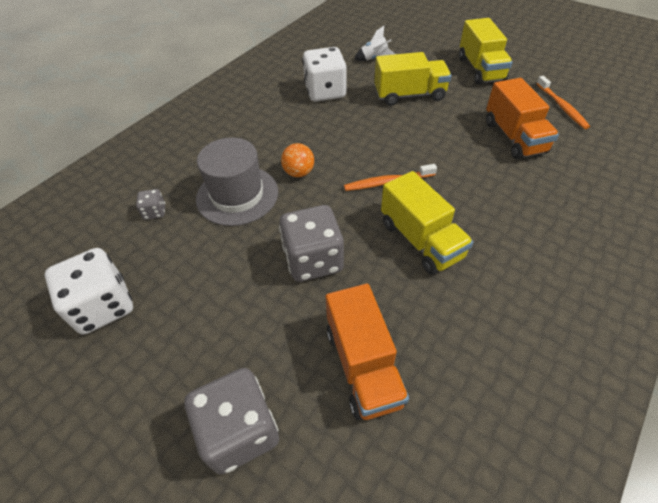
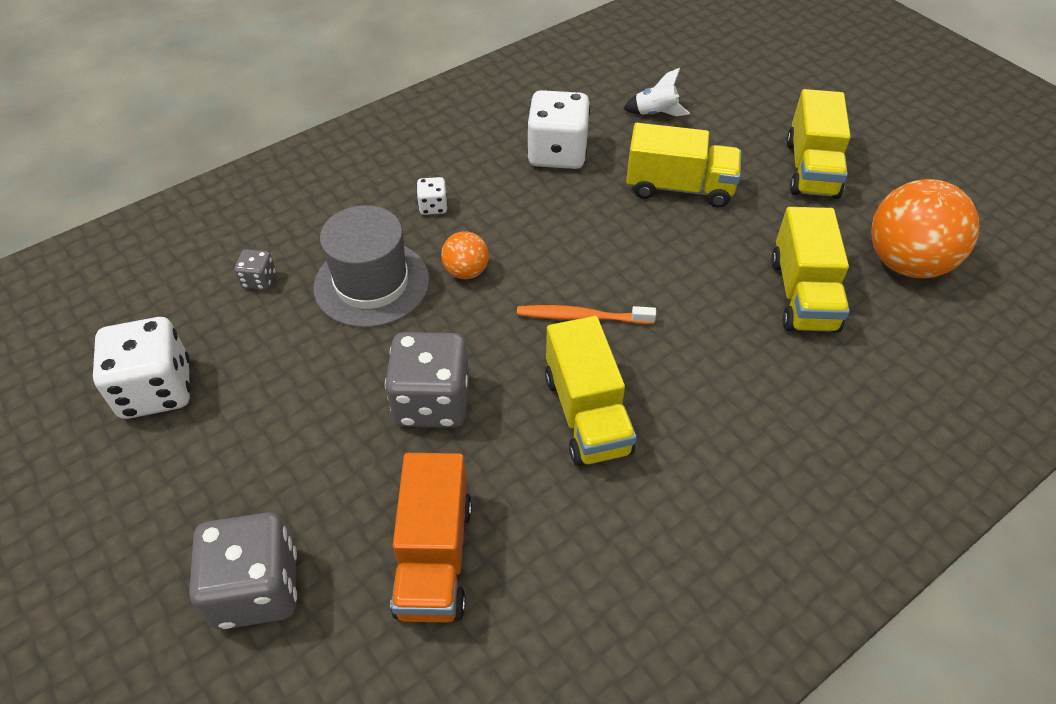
camera: 15 degrees right, 0 degrees up
(259, 139) = (433, 207): none -> white dice
(514, 137) = (803, 294): orange truck -> yellow truck
(562, 107) = (906, 263): orange toothbrush -> orange ball

